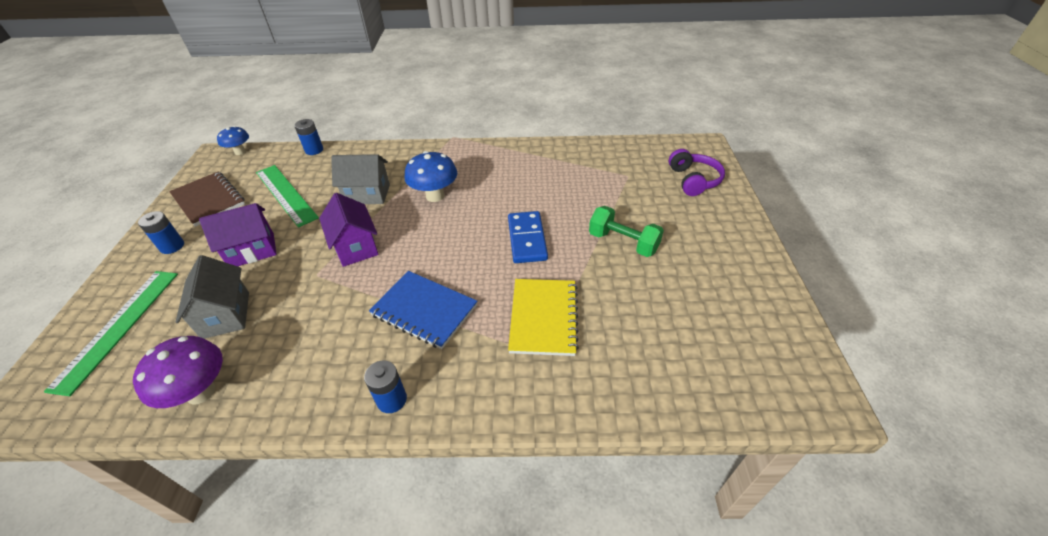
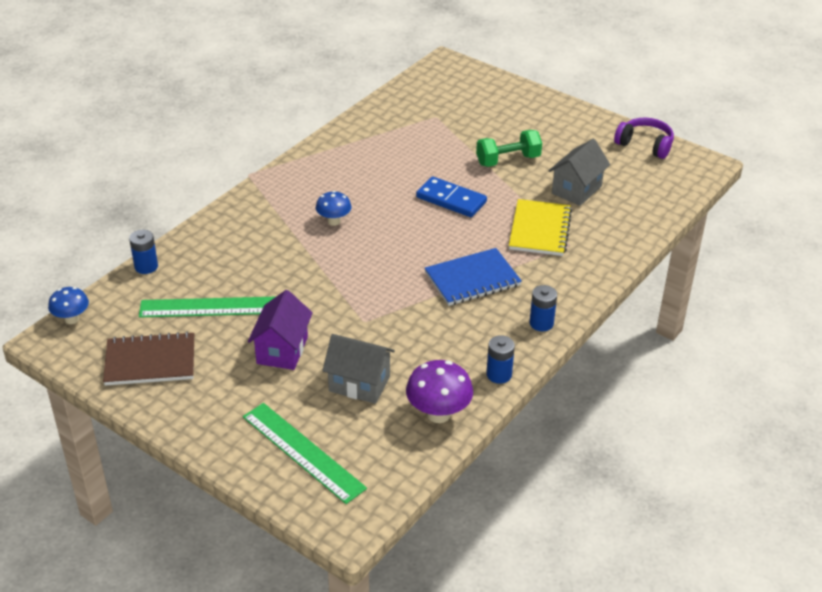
camera: 55 degrees left, 5 degrees down
(172, 246) = (209, 401): blue battery -> blue battery (499, 374)
(355, 247) = (352, 289): purple house -> none
(367, 194) = (279, 258): grey house -> grey house (576, 190)
(435, 196) = (334, 221): blue mushroom -> blue mushroom, size x0.64
(543, 318) = (539, 230): yellow notebook -> yellow notebook turned 60 degrees clockwise
(693, 180) = (480, 93): purple headphones -> purple headphones (645, 145)

